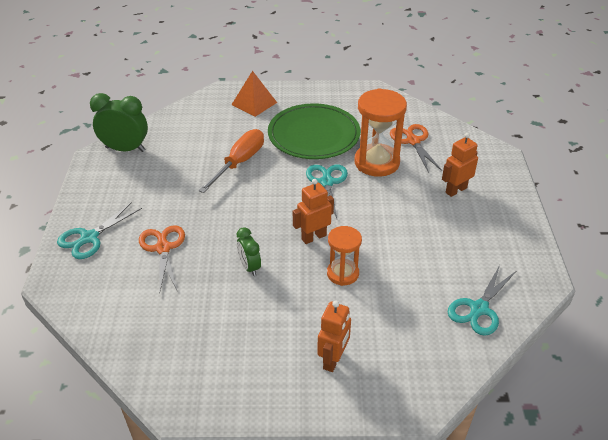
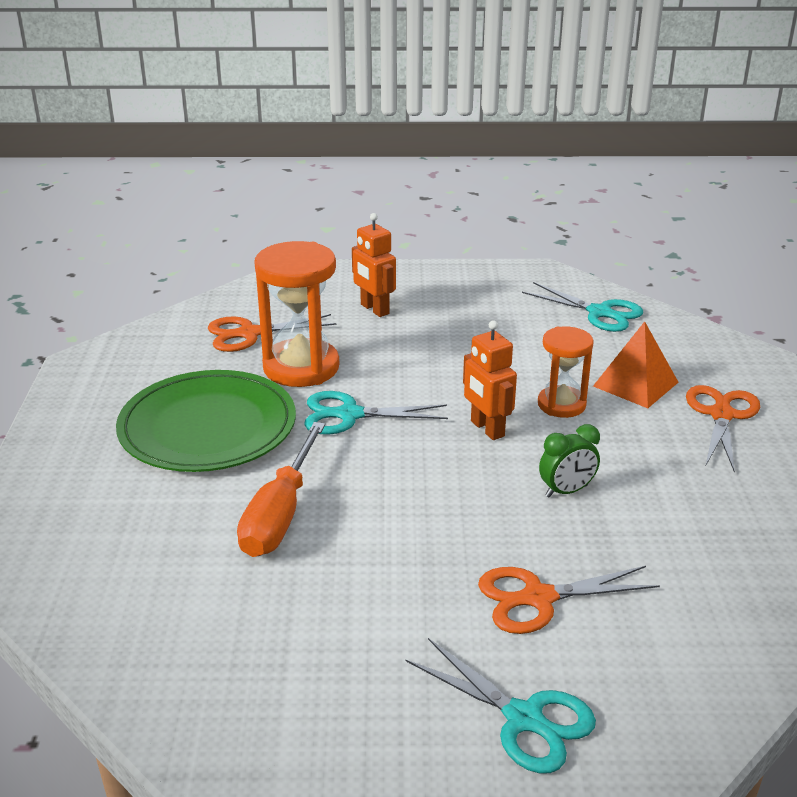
camera: 90 degrees left, 10 degrees down
(125, 149) = (198, 703): green clock -> none
(239, 162) = (280, 514): orange screwdriver -> orange screwdriver turned 105 degrees counterclockwise
(254, 103) = (70, 502): orange pyramid -> orange pyramid (635, 384)
(333, 360) = (721, 415): orange robot -> orange scissors

